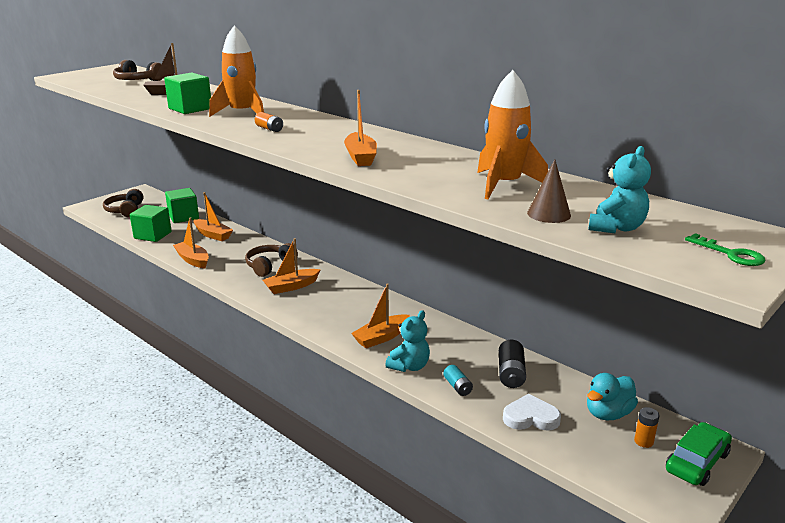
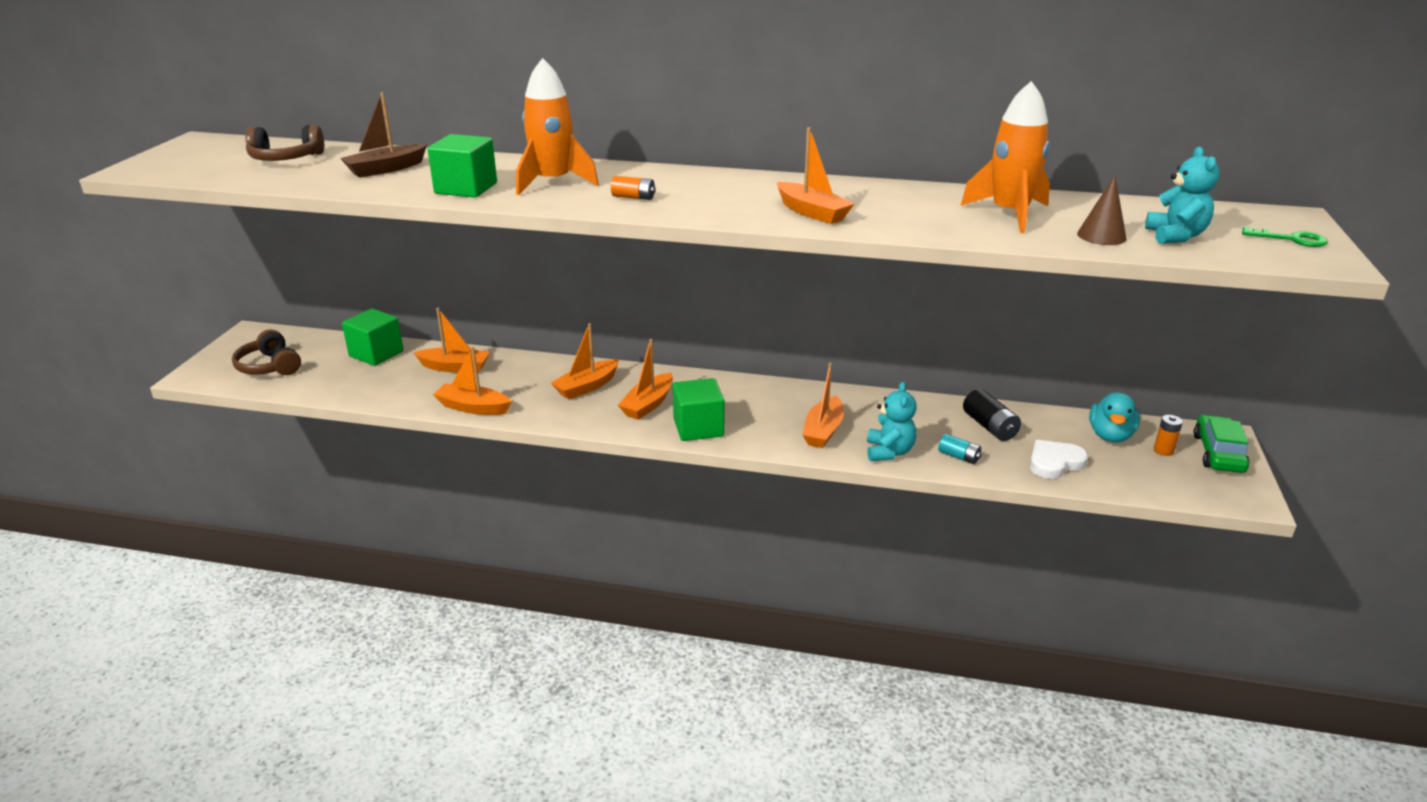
camera: 30 degrees left, 5 degrees up
(153, 235) = (366, 390): green cube -> green cube (698, 428)
(269, 266) = (587, 387): brown headphones -> orange boat

